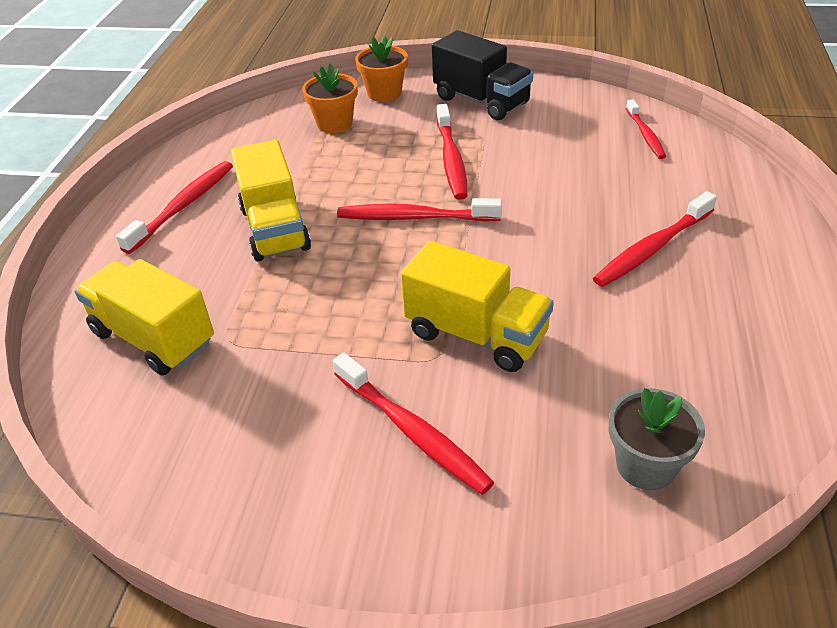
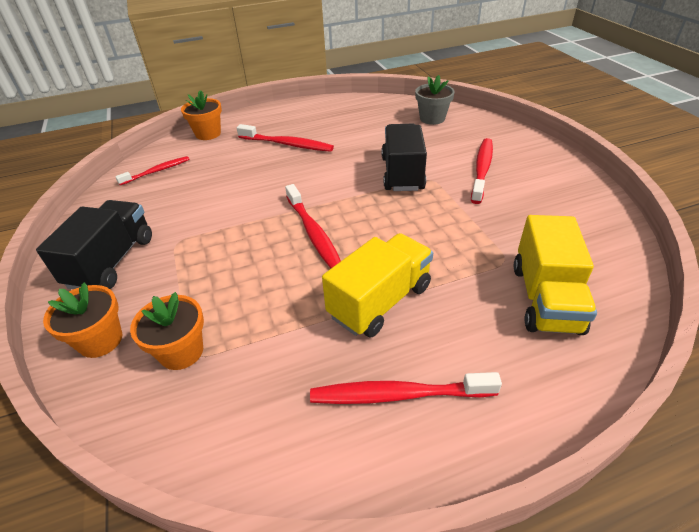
camera: 120 degrees left, 0 degrees up
(451, 159) = (224, 244): red toothbrush -> none
(476, 334) = (402, 173): yellow truck -> black truck
(737, 184) = (208, 134): none -> orange flower pot

